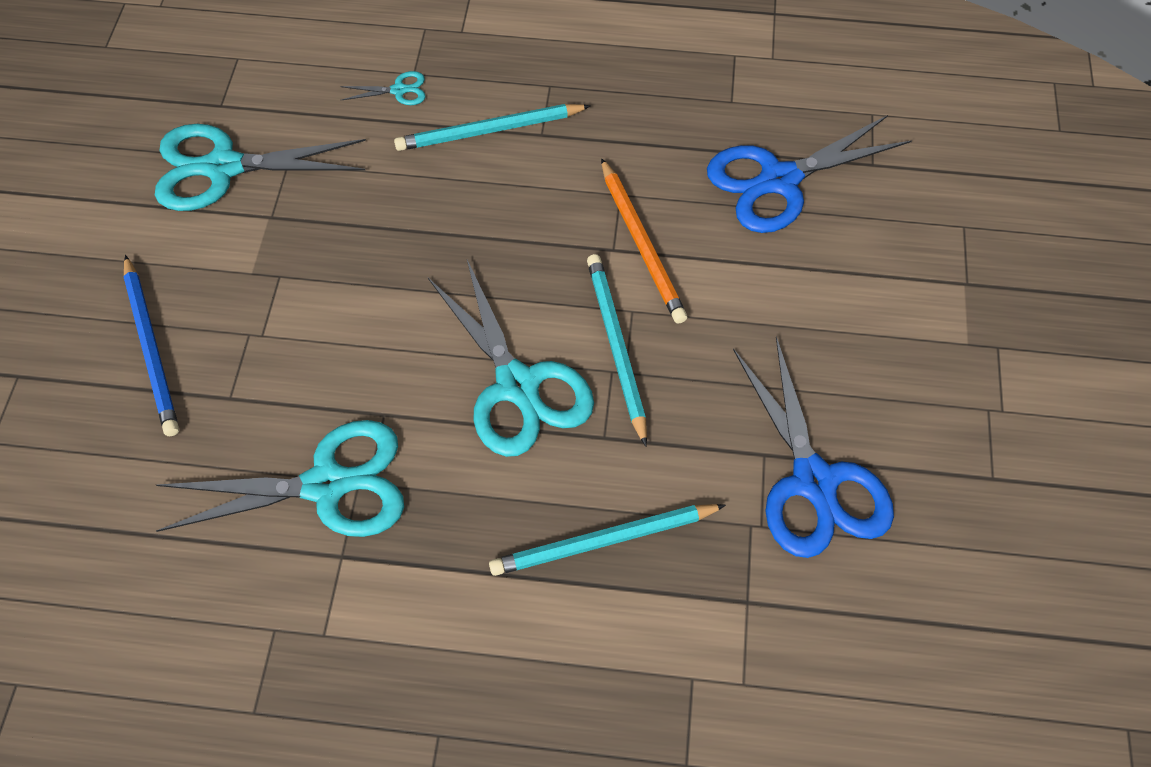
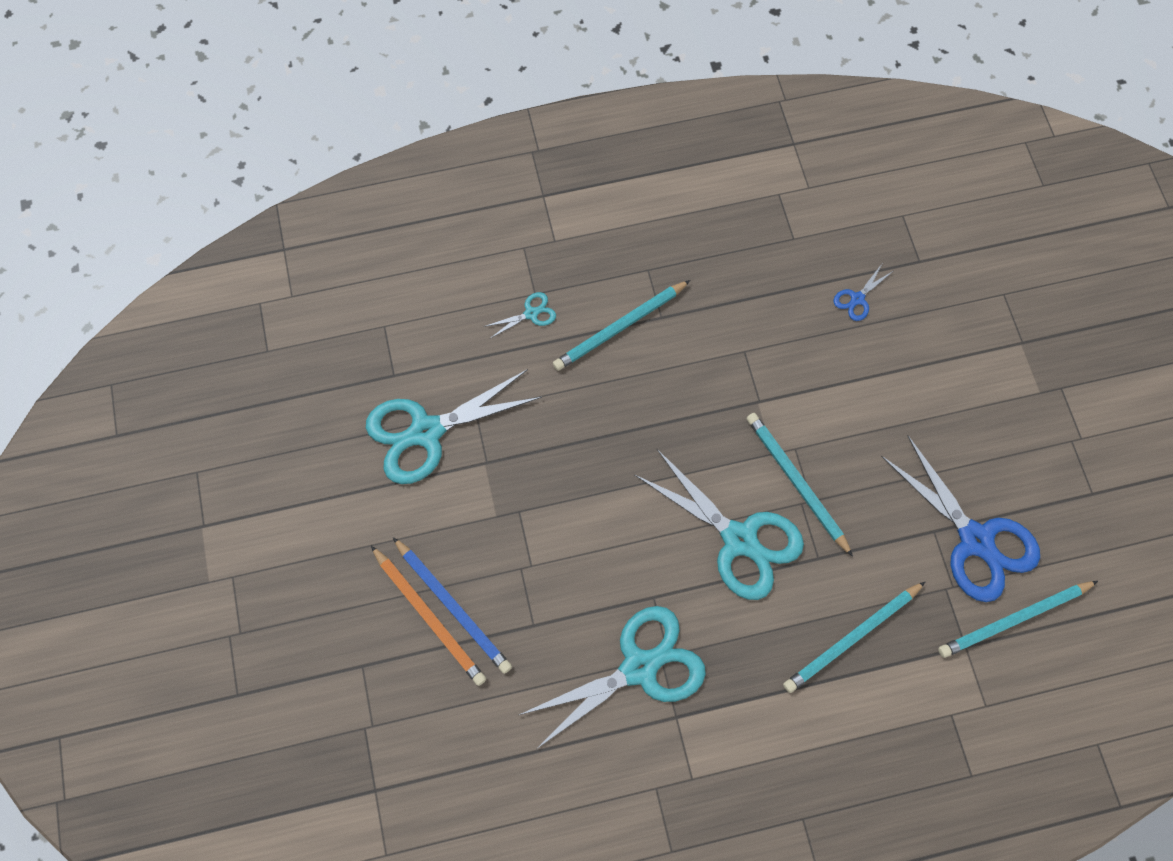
camera: 20 degrees left, 10 degrees up
(642, 244) = (778, 389): orange pencil -> orange pencil (429, 617)
(779, 180) = (857, 299): blue scissors -> blue scissors, size x0.43
(826, 591) = (1014, 619): none -> turquoise pencil

